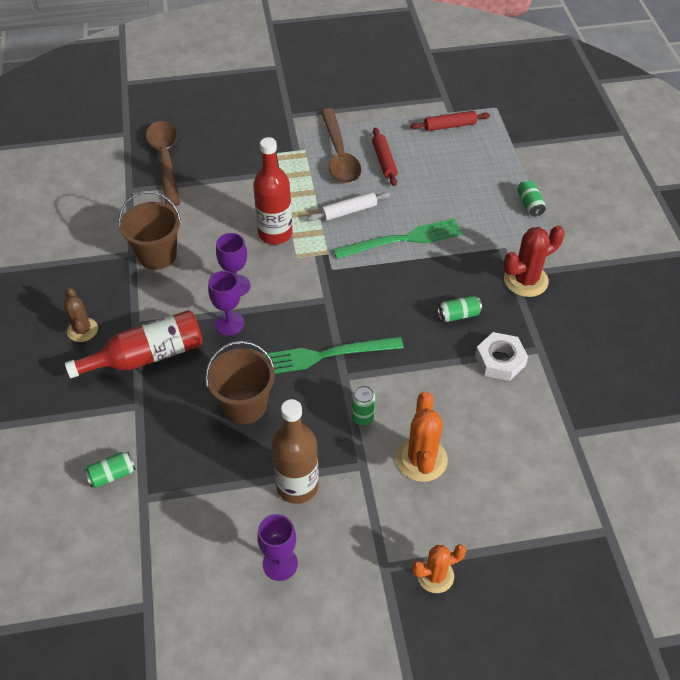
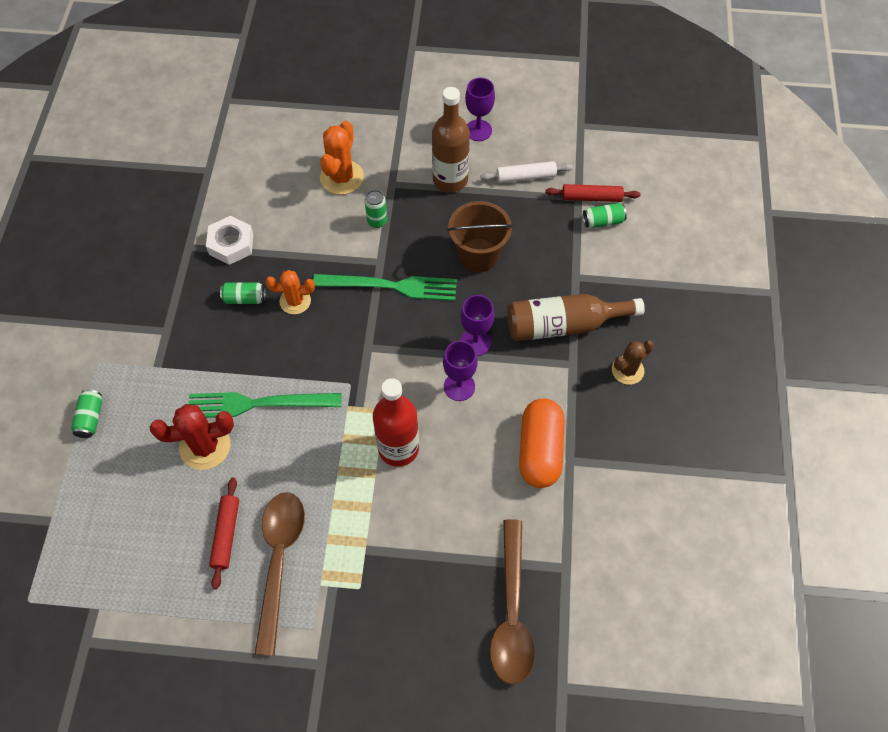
camera: 165 degrees left, 10 degrees up
(82, 330) = (627, 370): brown cactus -> brown cactus turned 60 degrees clockwise
(147, 356) = (563, 325): red bottle -> brown bottle
(157, 255) = (540, 450): brown bucket -> orange capsule
(349, 211) = (302, 461): white rolling pin -> white rolling pin (526, 176)
(435, 575) = (367, 100): orange cactus -> orange cactus (295, 301)
(450, 126) = (110, 579): red rolling pin -> red rolling pin (591, 197)
(525, 280) = (156, 321): red cactus -> red cactus (205, 446)

